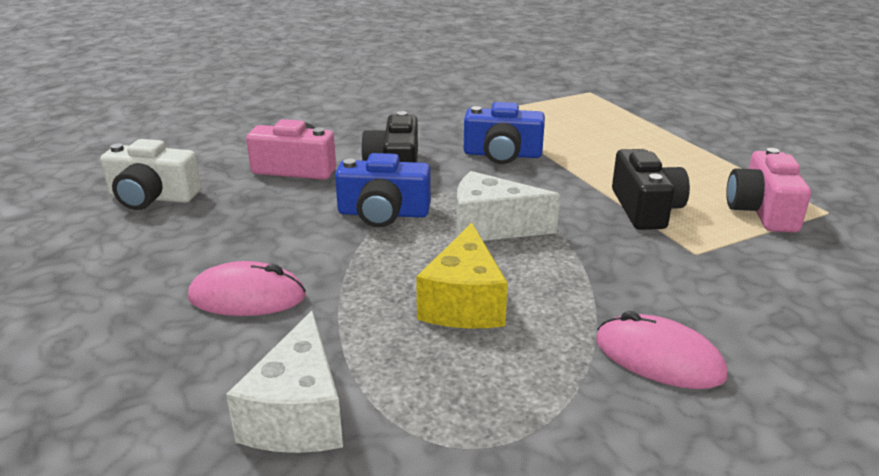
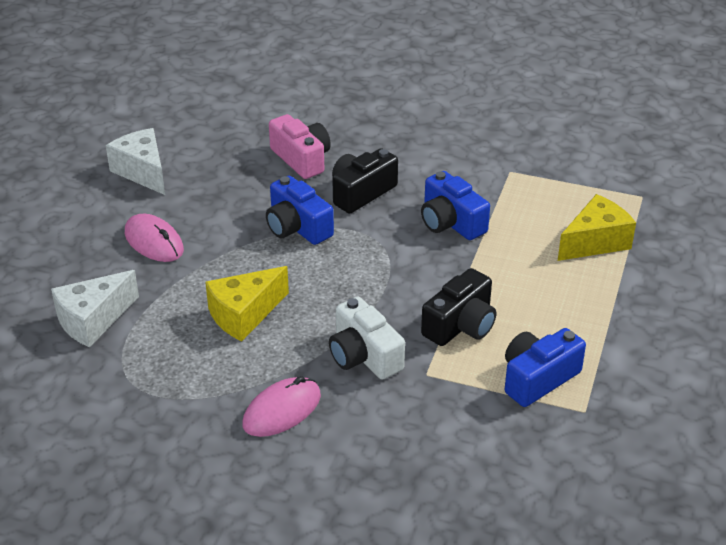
camera: 45 degrees right, 10 degrees up
(152, 197) = (196, 138): white camera -> white camera (364, 356)
(491, 227) = (341, 276): white cheese -> white cheese (142, 172)
(616, 123) = (595, 242): none -> yellow cheese
(658, 358) = (282, 410): pink mouse -> pink mouse turned 60 degrees clockwise
(762, 211) = (538, 378): pink camera -> blue camera

